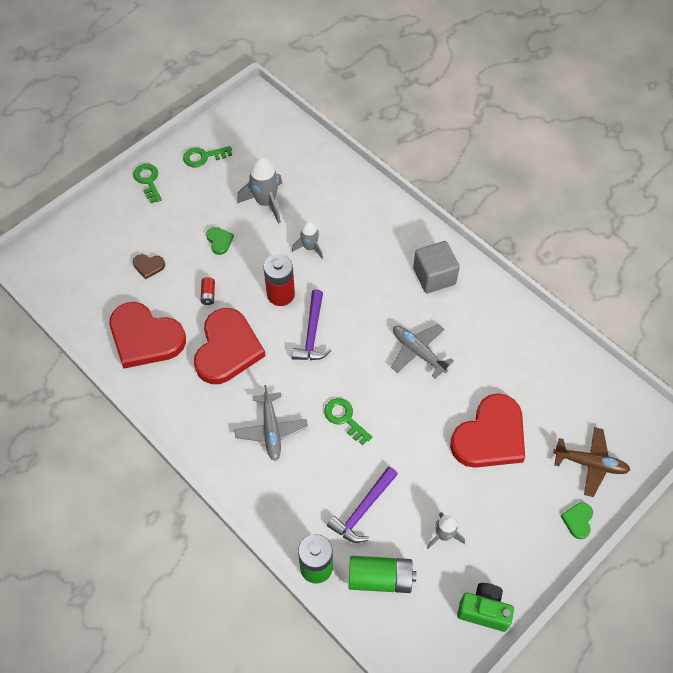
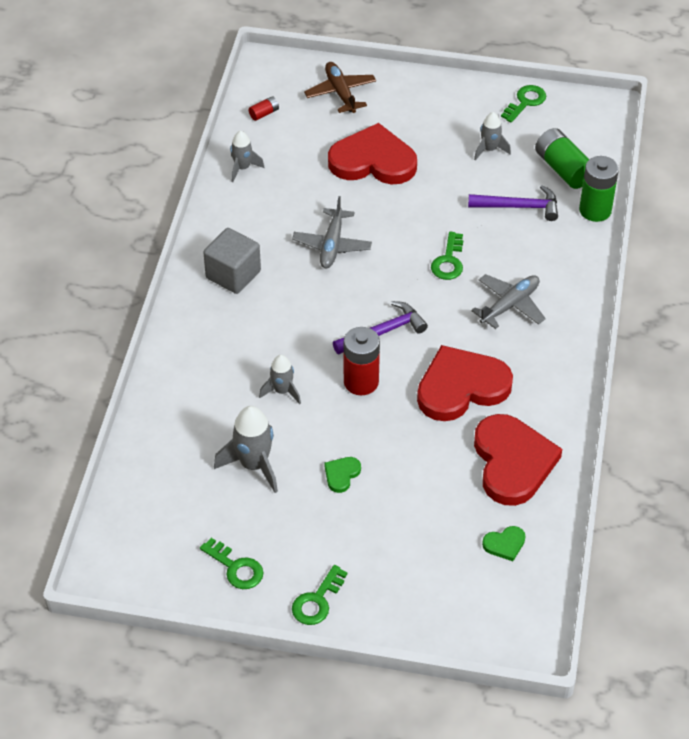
camera: 125 degrees left, 10 degrees down
(148, 266) = (429, 518): brown heart -> none
(208, 294) = (415, 442): red battery -> red battery (264, 113)
(484, 610) = (525, 102): green camera -> green key
(542, 341) = (242, 168): none -> grey rocket
(578, 520) = (399, 81): green heart -> green heart (504, 544)

